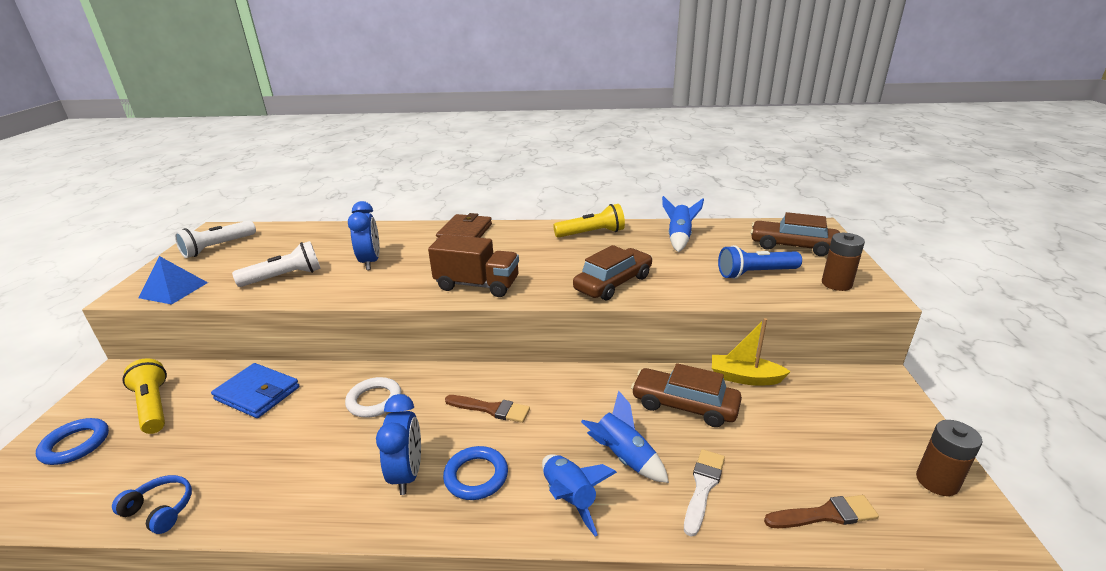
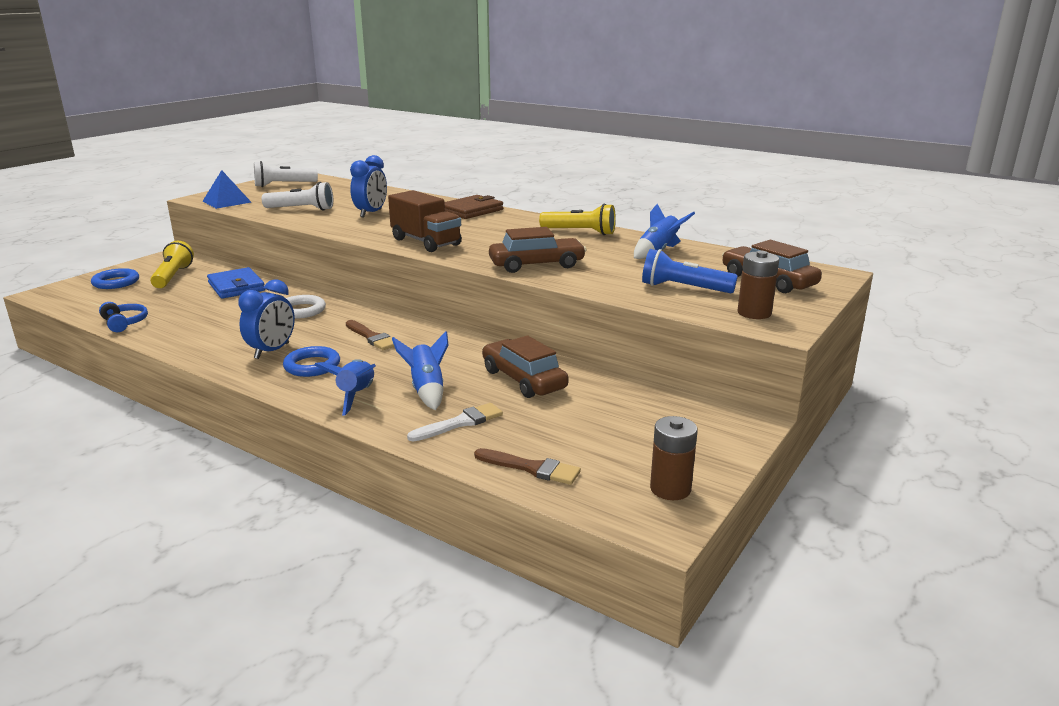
camera: 30 degrees right, 5 degrees down
(744, 377) = (608, 380): yellow boat -> none

